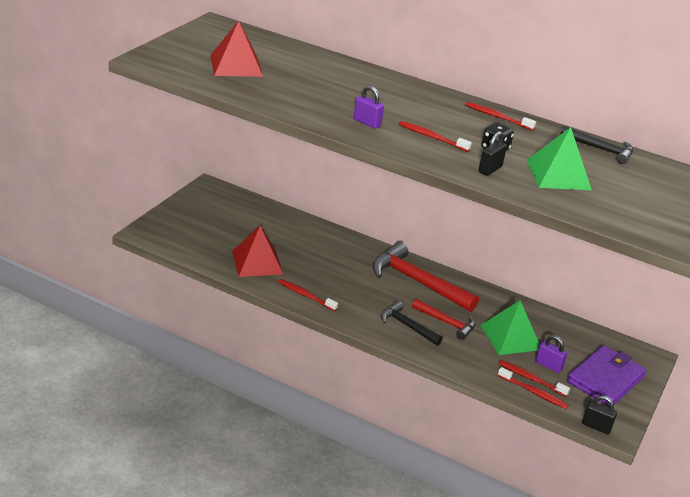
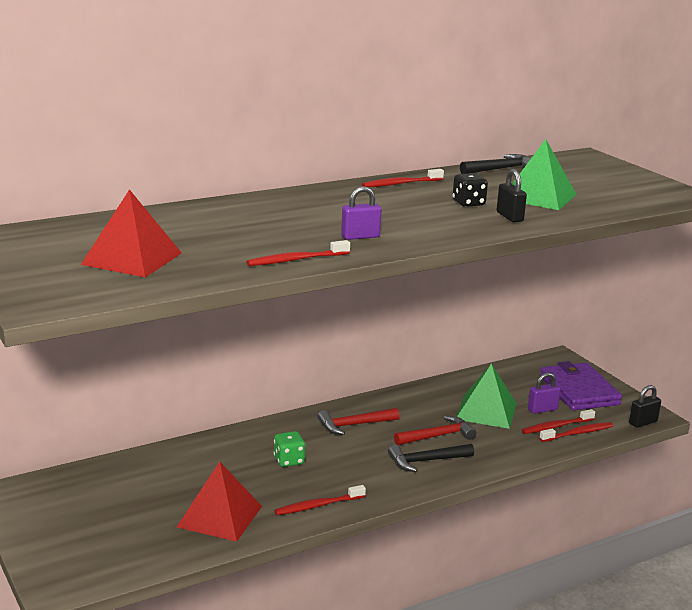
camera: 55 degrees left, 10 degrees down
(343, 269) = (289, 461): none -> green dice
(417, 282) = (354, 425): red hammer -> red hammer, size x0.56
(432, 137) = (421, 219): red toothbrush -> red toothbrush (296, 260)

